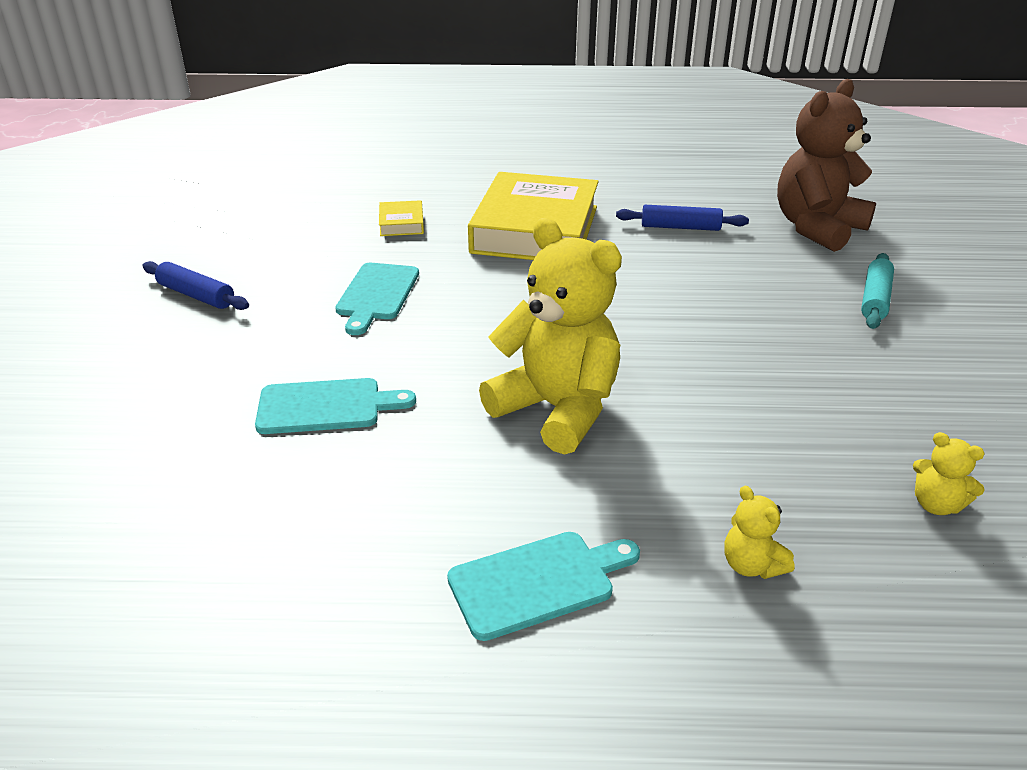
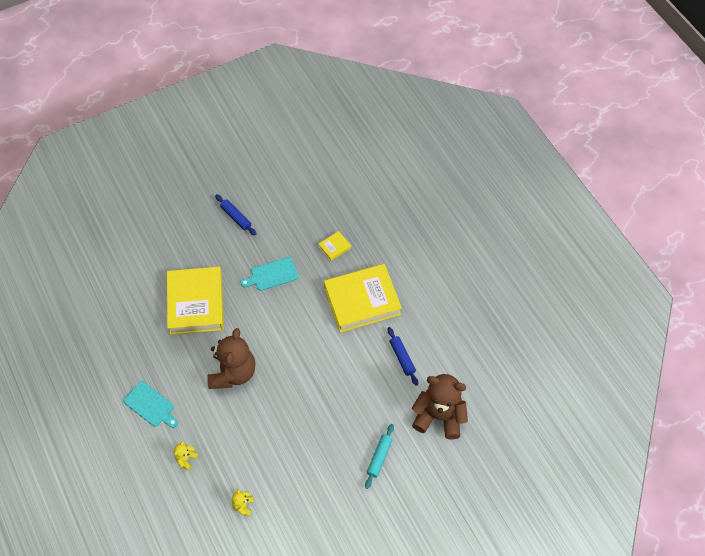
camera: 60 degrees right, 25 degrees up
(196, 295) = (236, 217): blue rolling pin -> blue rolling pin turned 45 degrees counterclockwise
(326, 406) = (196, 303): turquoise cutting board -> yellow book
(557, 409) = (233, 373): yellow teddy bear -> brown teddy bear
(875, 299) = (379, 457): turquoise rolling pin -> turquoise rolling pin turned 60 degrees counterclockwise

